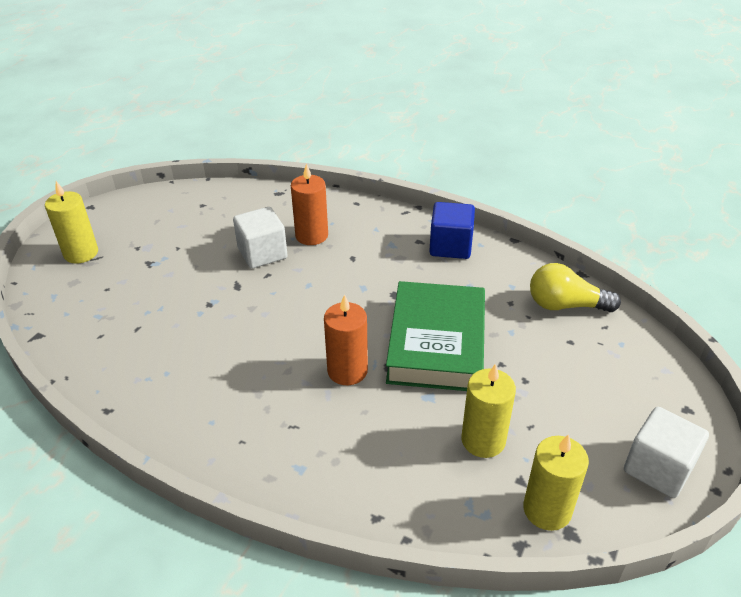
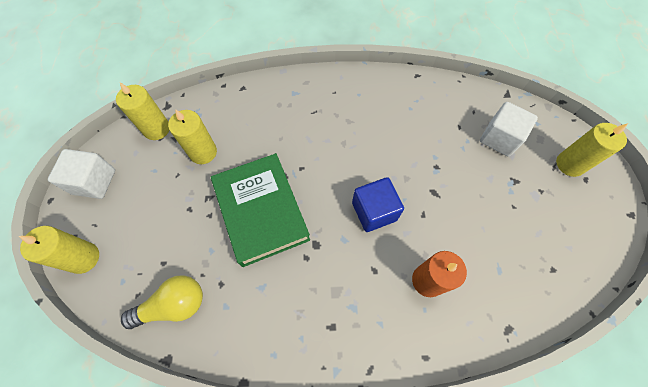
camera: 150 degrees right, 25 degrees up
(262, 253) = (447, 235): white cube -> white cube (499, 138)
(347, 371) = (307, 160): orange candle -> none
(450, 246) = (300, 335): blue cube -> blue cube (374, 211)
(670, 382) = (84, 258): none -> yellow candle

